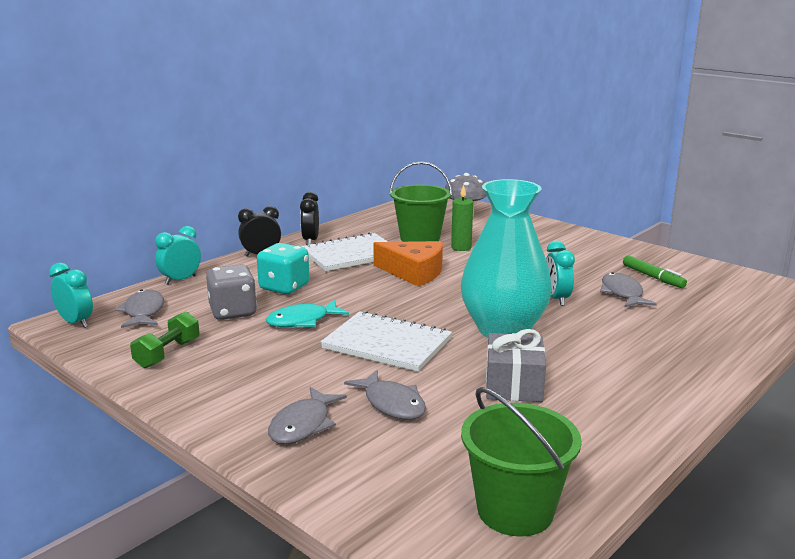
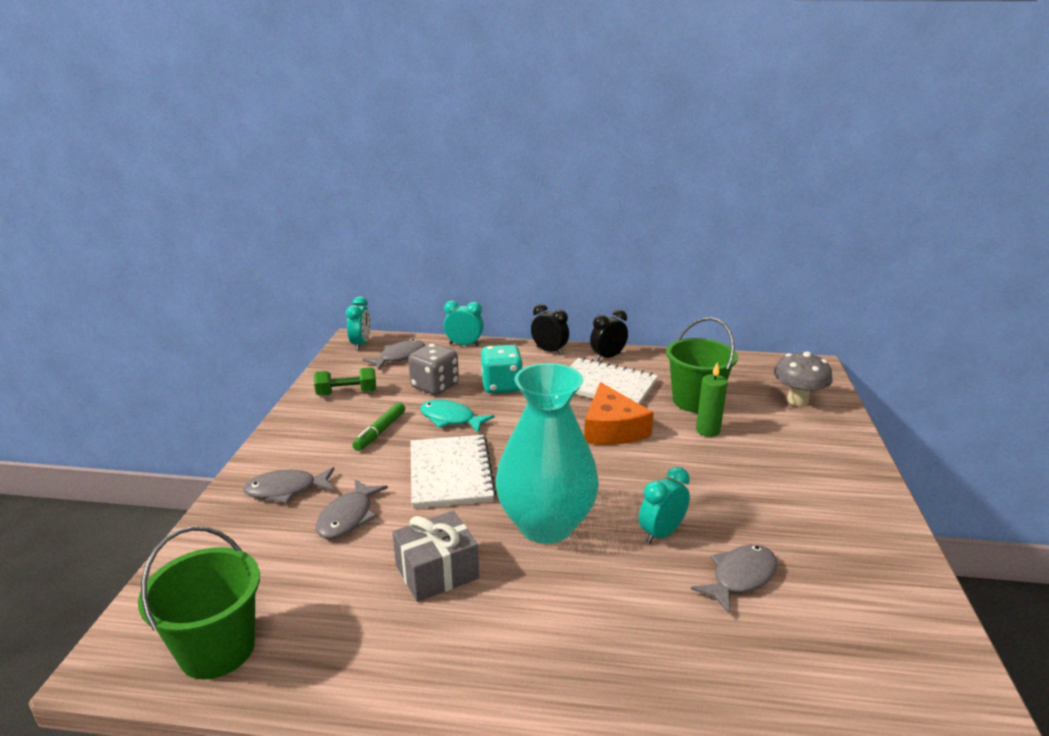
camera: 55 degrees right, 5 degrees up
(653, 277) = (826, 588): green marker -> green marker (380, 431)

